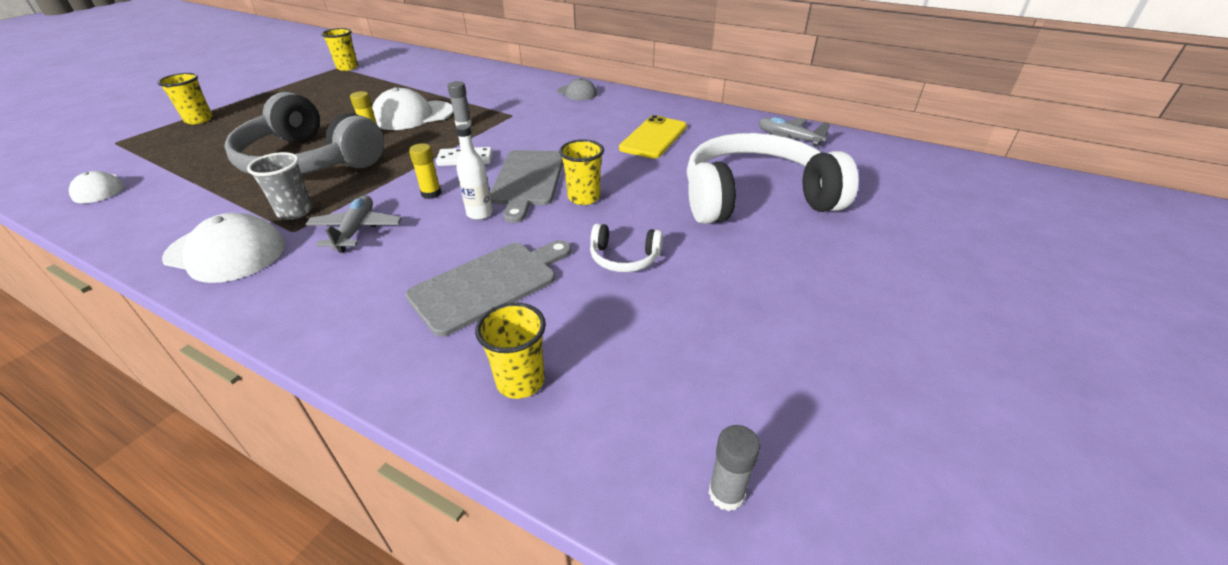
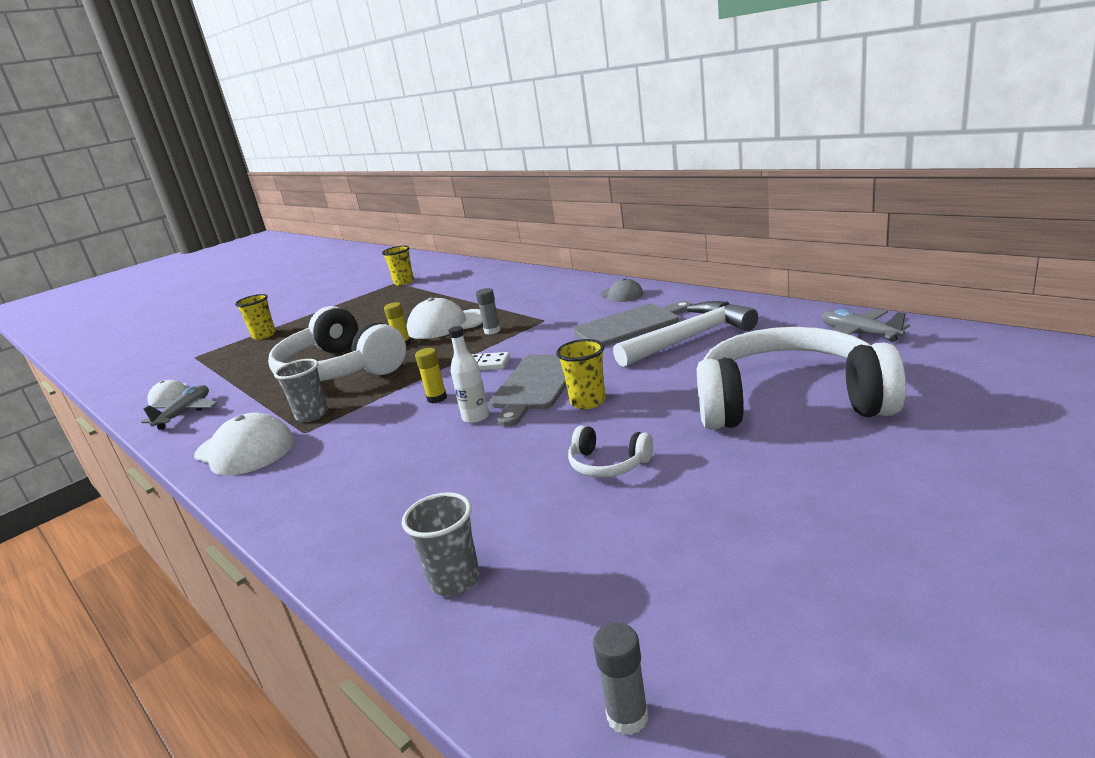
camera: 20 degrees right, 15 degrees down
(310, 161) = (340, 369): grey headphones -> white headphones
(356, 230) = (357, 432): grey plane -> grey plane (185, 413)
(489, 284) = (459, 486): grey cutting board -> grey cutting board (630, 325)
(520, 381) = (455, 580): yellow cup -> grey cup
(653, 138) = (690, 338): yellow phone -> white hammer

